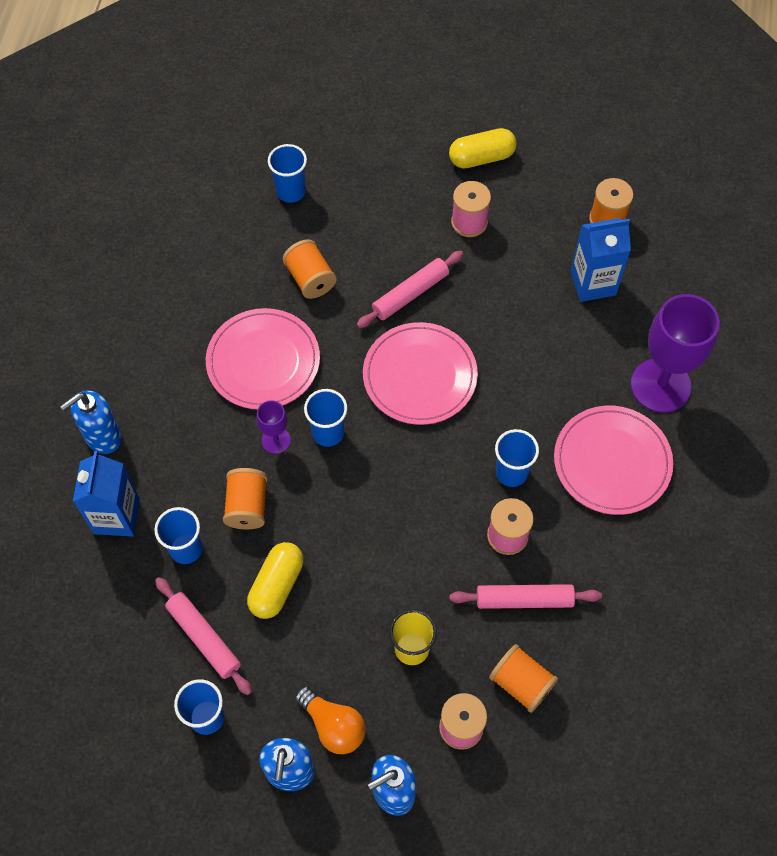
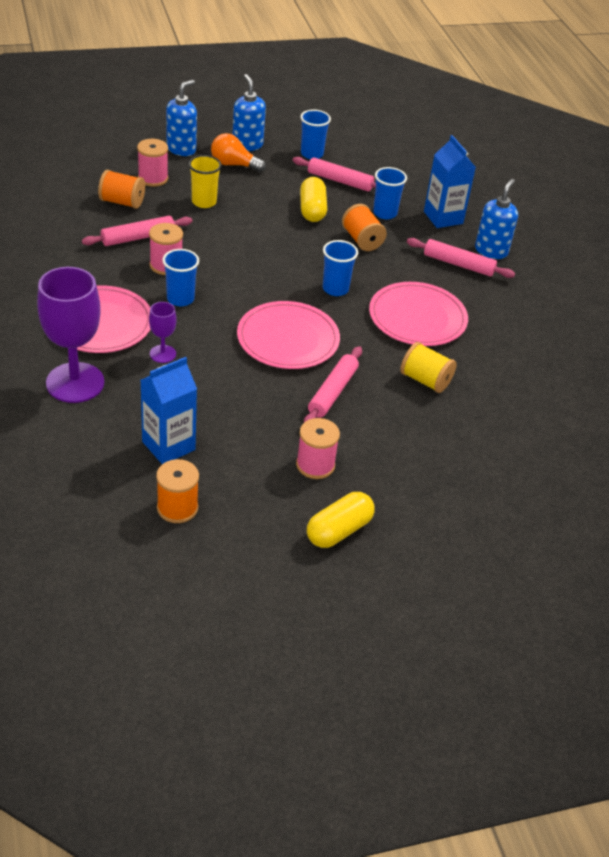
camera: 150 degrees right, 20 degrees down
(158, 427) = (458, 264): none -> pink rolling pin
(276, 440) = (370, 276): purple goblet -> purple goblet (163, 354)
(291, 191) = (498, 443): blue cup -> none
(310, 279) = (425, 380): orange spool -> yellow spool

